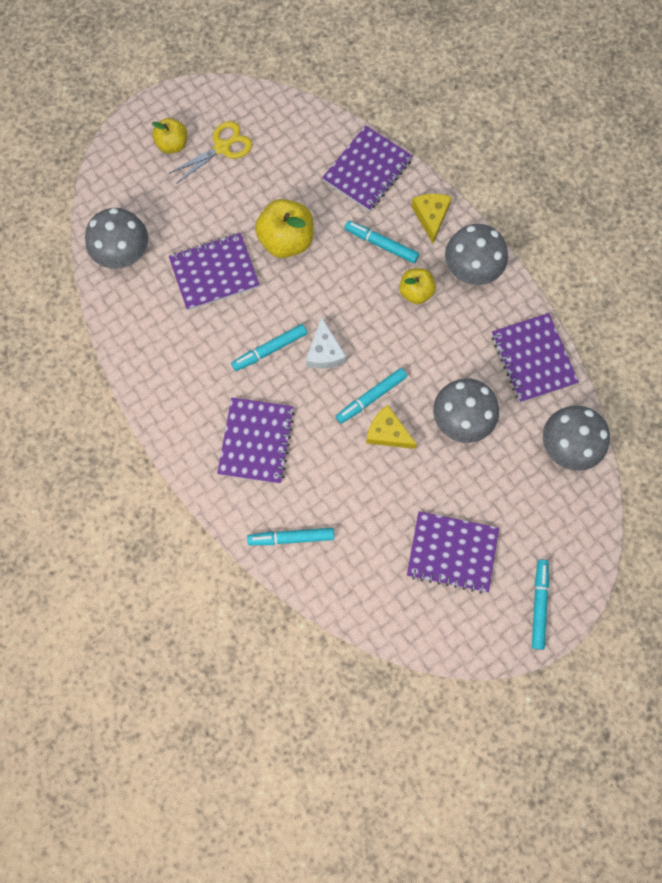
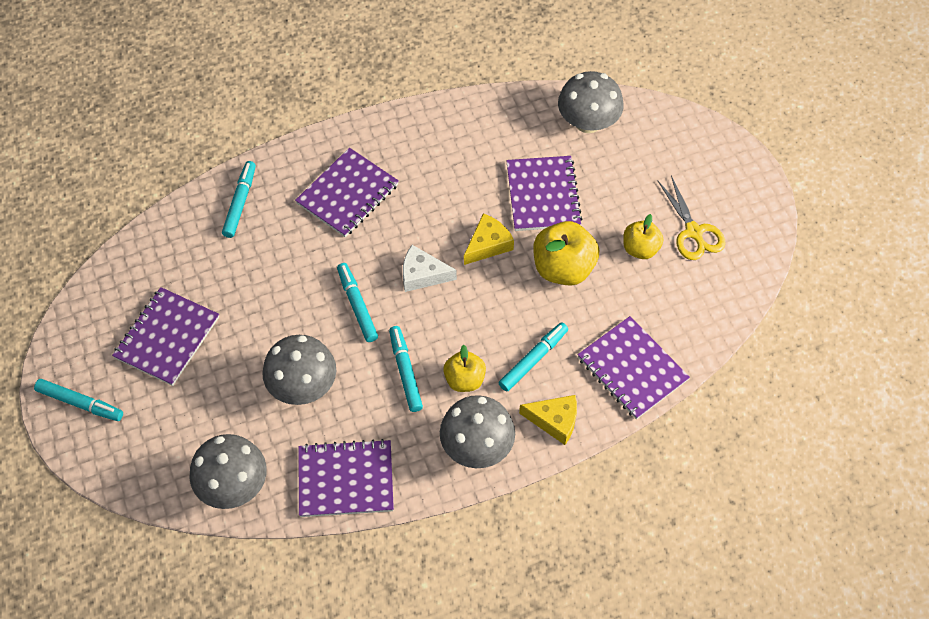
camera: 105 degrees right, 15 degrees down
(172, 144) = (707, 187): yellow apple -> yellow apple (640, 249)
(256, 441) = (347, 194): purple notebook -> purple notebook turned 75 degrees counterclockwise
(270, 350) = (441, 226): turquoise marker -> turquoise marker (405, 371)
(387, 432) = (314, 311): yellow cheese -> yellow cheese (488, 244)

